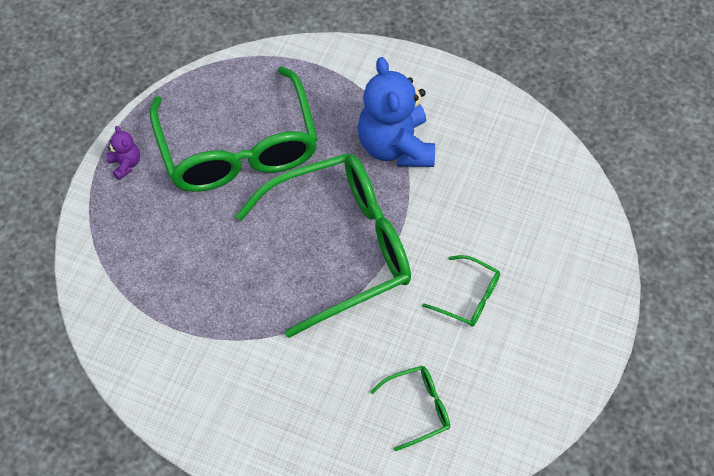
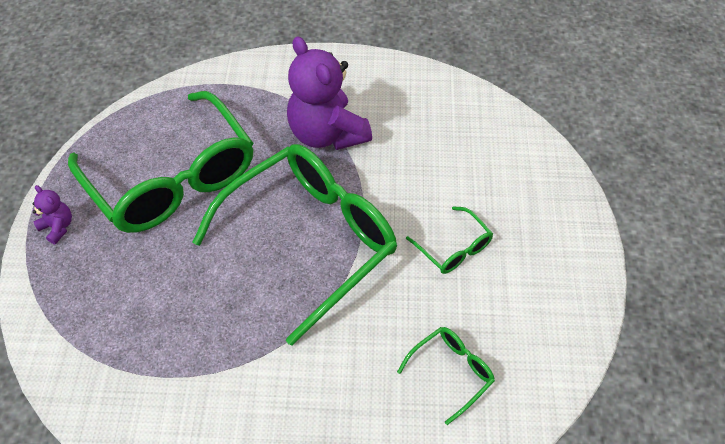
camera: 20 degrees left, 5 degrees down
(395, 146) = (327, 133): blue teddy bear -> purple teddy bear
(469, 297) = (454, 248): green glasses -> green glasses turned 45 degrees clockwise

